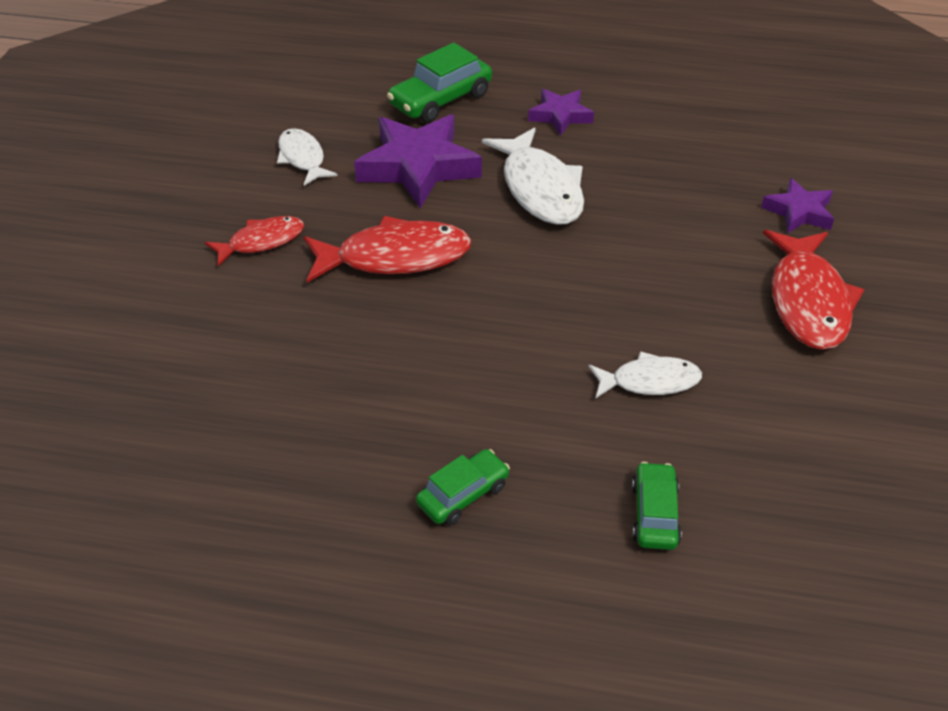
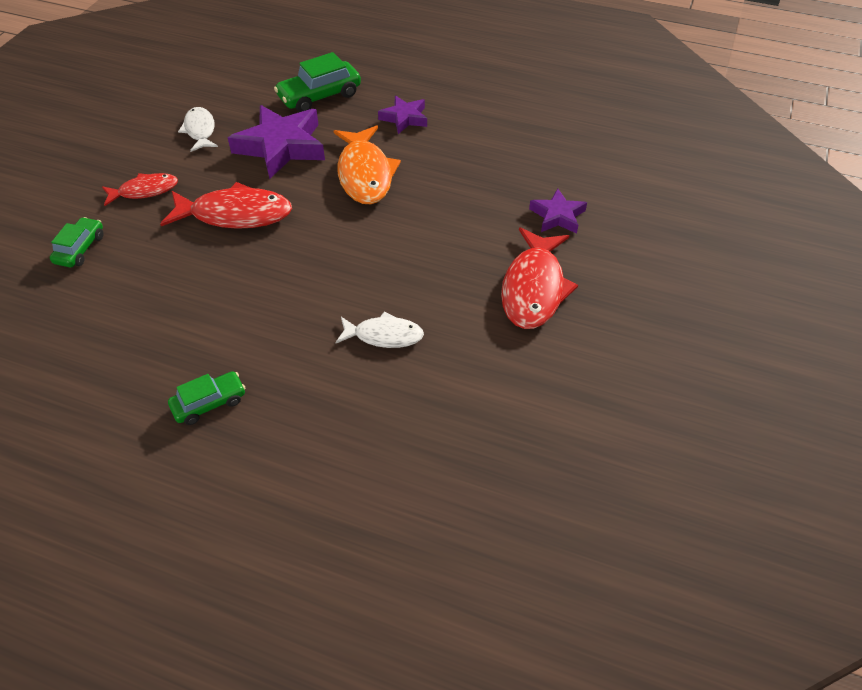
camera: 10 degrees right, 5 degrees up
(540, 189) = (365, 174): white fish -> orange fish
(654, 514) = (344, 439): green car -> green car (80, 249)

